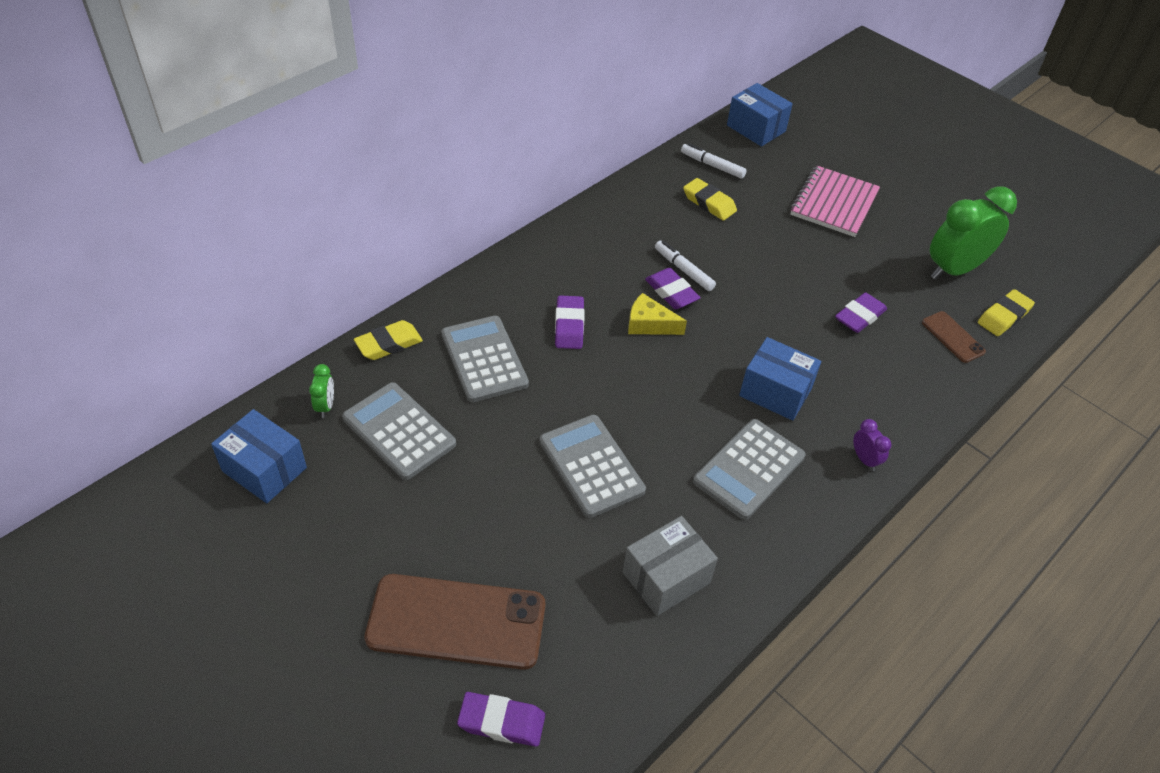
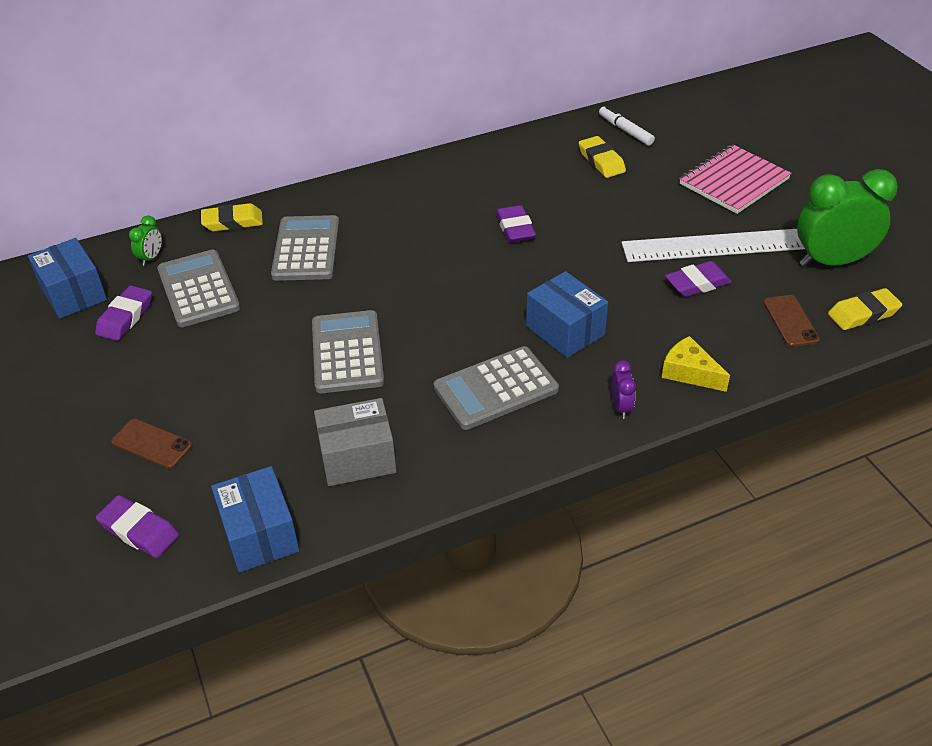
camera: 25 degrees right, 5 degrees down
(456, 621) = (152, 444): brown phone -> brown phone, size x0.48
(569, 326) = (400, 237): purple eraser -> purple eraser (125, 317)
(649, 324) = (476, 250): yellow cheese -> yellow cheese (689, 372)
(684, 270) = (539, 212): white marker -> none
(756, 128) = (691, 106): blue box -> blue box (259, 534)
(856, 273) = (718, 246): none -> white ruler

